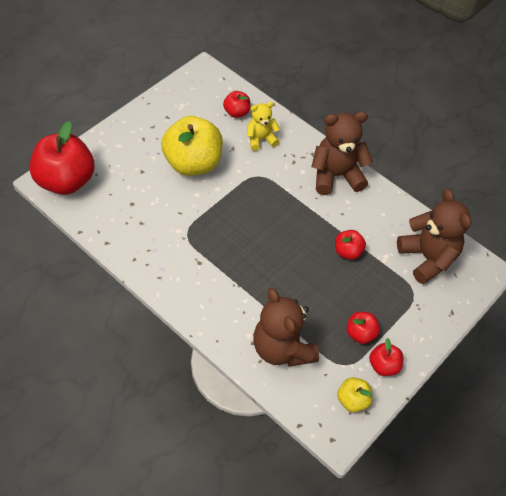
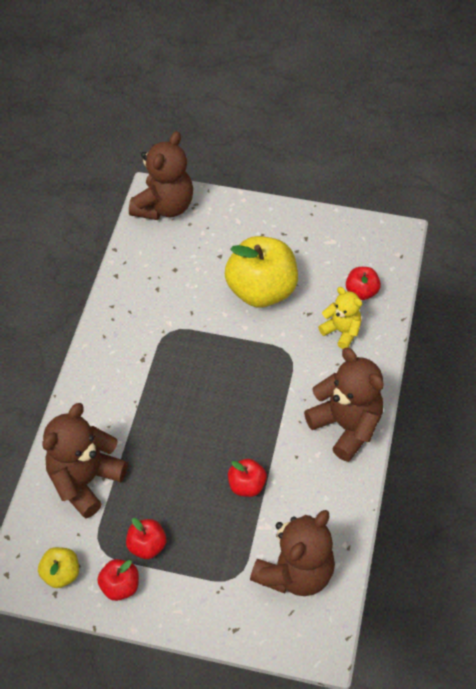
camera: 65 degrees right, 0 degrees up
(66, 181) = (164, 207): red apple -> brown teddy bear

